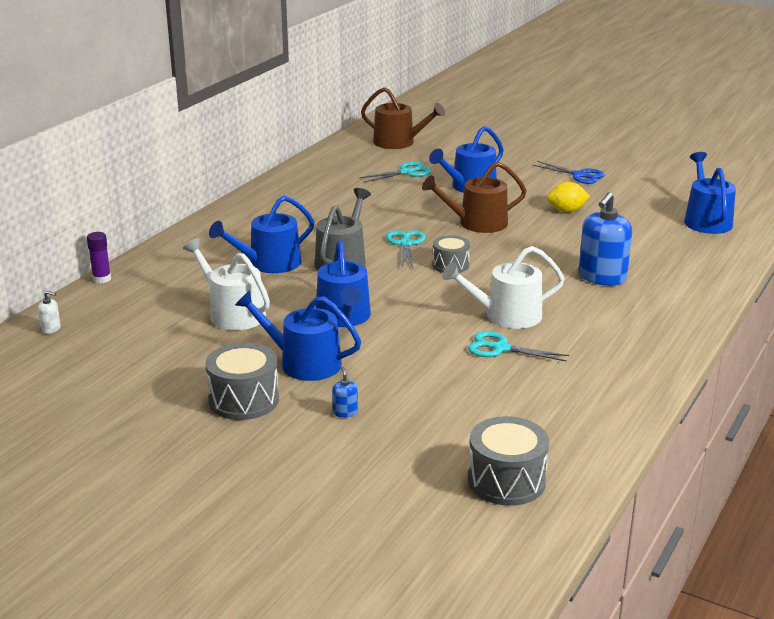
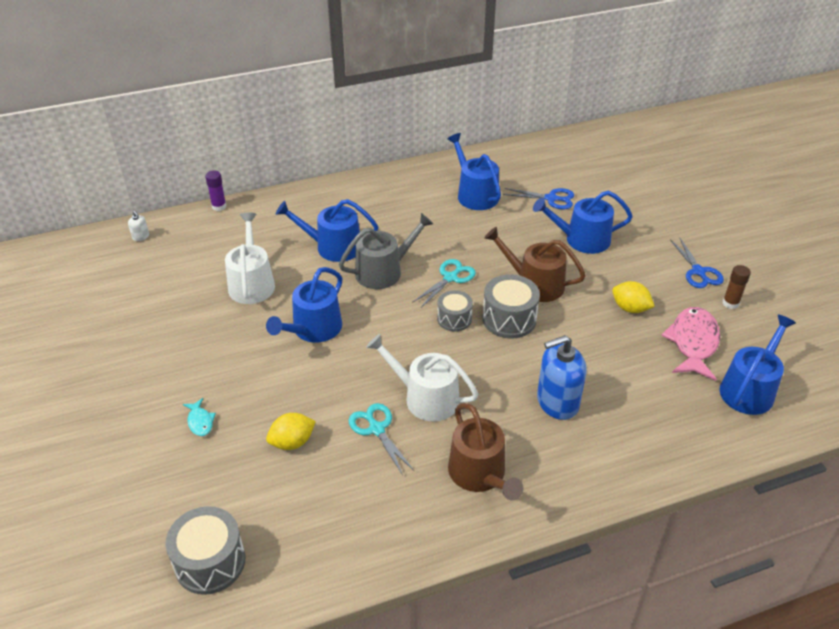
camera: 40 degrees right, 15 degrees up
(244, 400) = (160, 369): grey drum -> grey drum (509, 319)
(303, 363) = (234, 357): blue watering can -> blue watering can (475, 194)
(345, 412) = (200, 421): blue soap dispenser -> turquoise fish
(399, 142) = (588, 161): brown watering can -> brown watering can (480, 474)
(406, 172) = (551, 198): turquoise scissors -> blue scissors
(447, 386) = (292, 442): none -> yellow lemon
(625, 183) = (730, 303): none -> brown glue stick
(636, 212) = (693, 343): none -> pink fish

